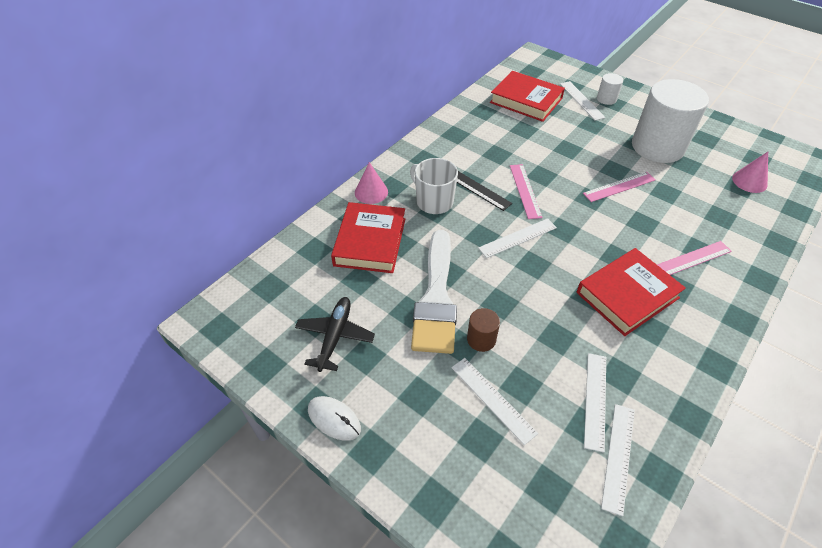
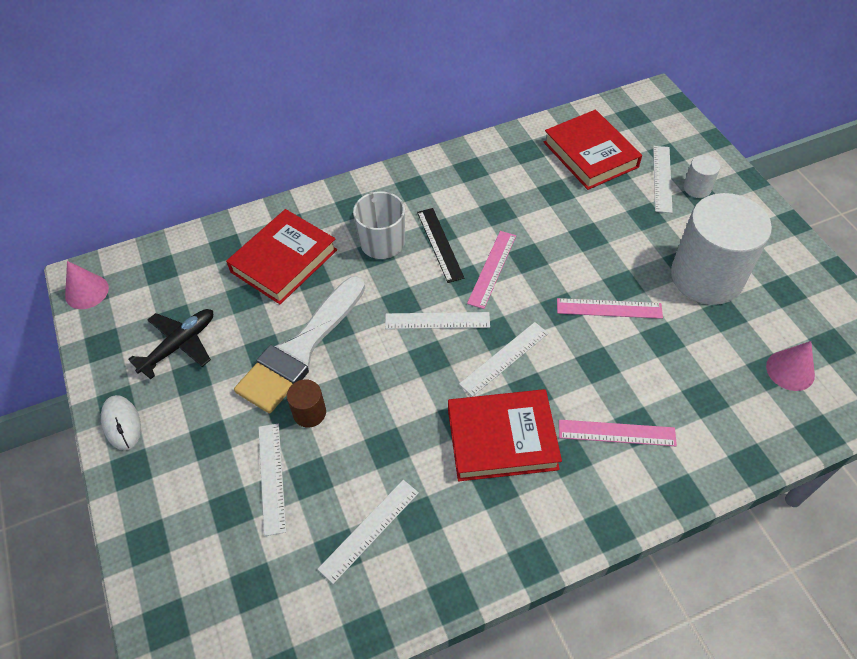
camera: 30 degrees right, 5 degrees up
(371, 192) = (327, 205): pink cone -> pink cone (87, 292)
(618, 456) = (343, 596): white ruler -> white ruler (504, 358)

